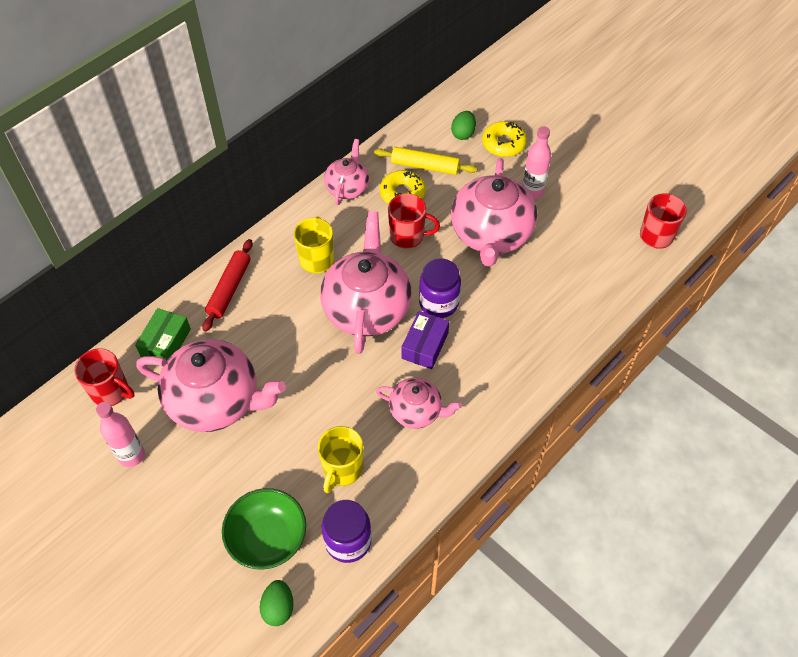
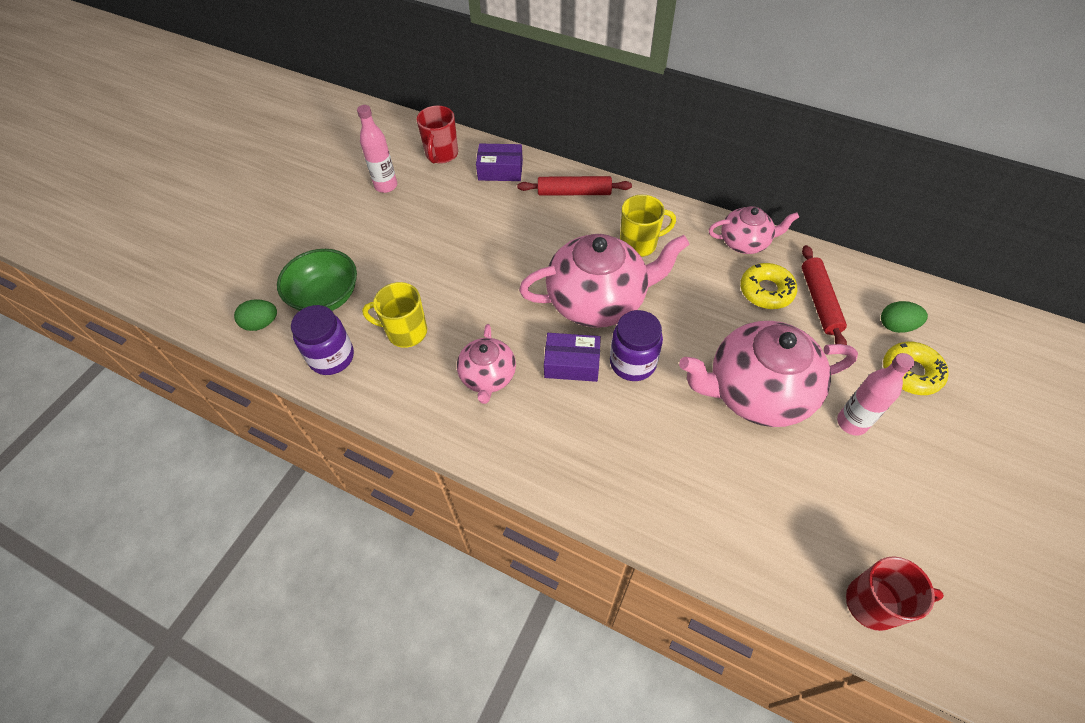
camera: 75 degrees right, 0 degrees up
(165, 342) = (500, 170): green box -> purple box
(215, 401) = (452, 220): pink teapot -> none
(408, 236) = (709, 311): red mug -> none
(425, 166) = (819, 301): yellow rolling pin -> red rolling pin

